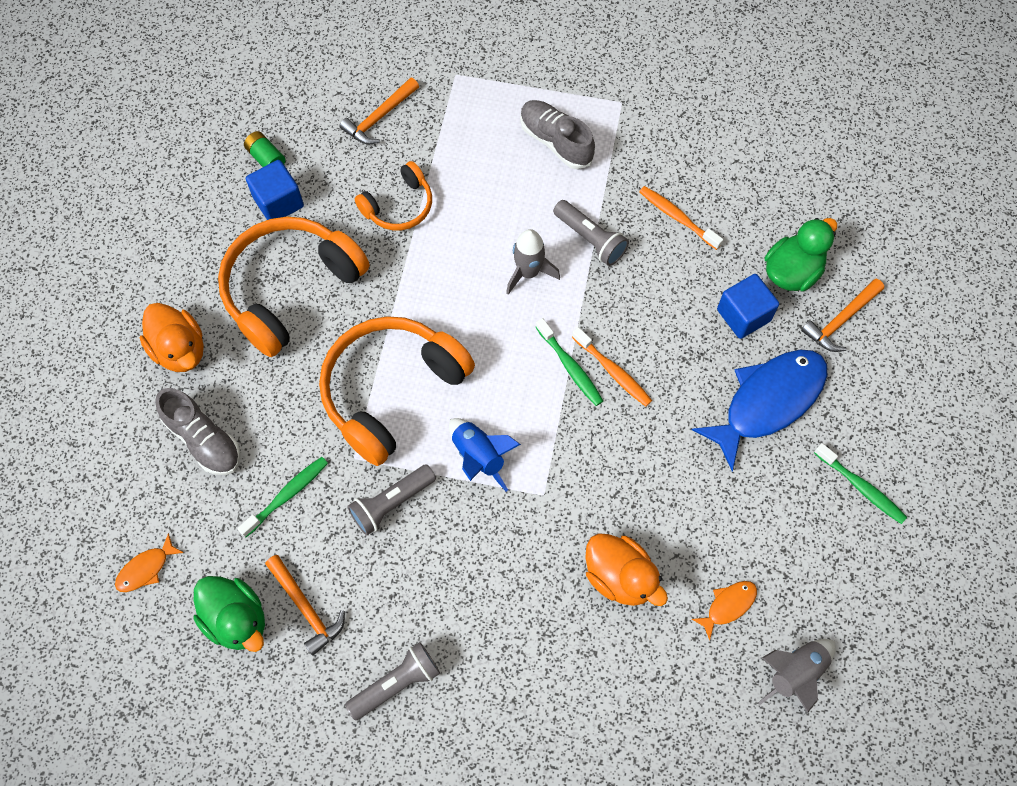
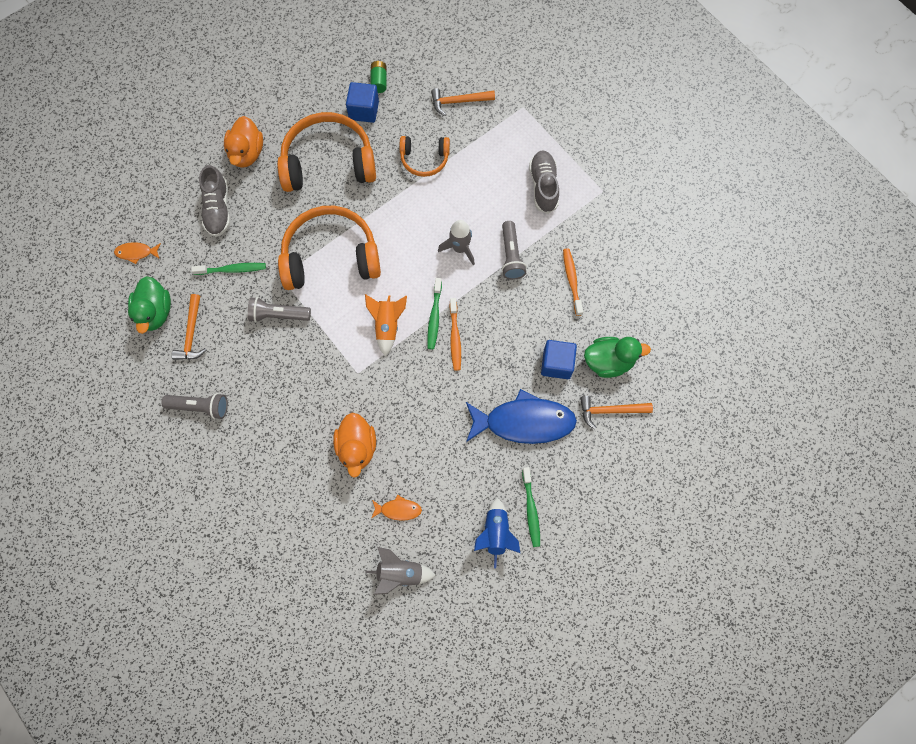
camera: 40 degrees right, 5 degrees up
(479, 456) = (343, 326): blue rocket -> blue rocket (496, 533)
(527, 417) = (387, 326): none -> orange rocket

